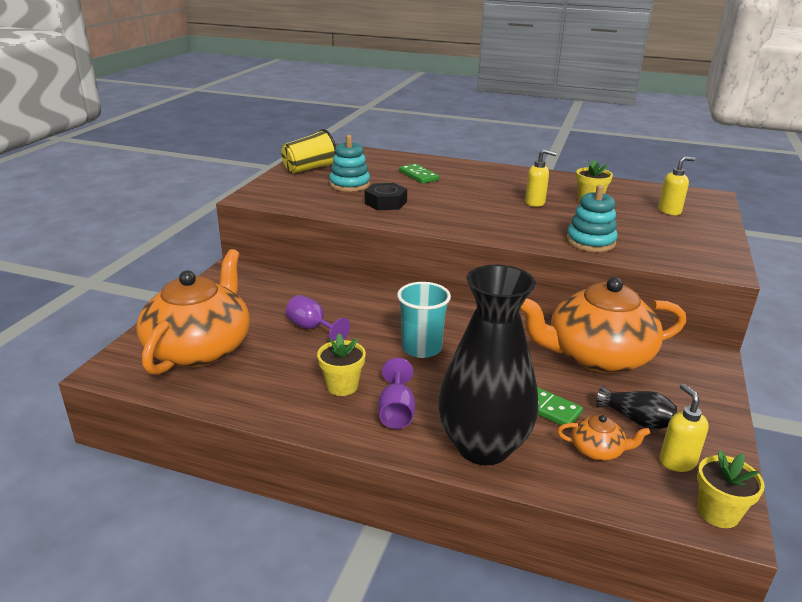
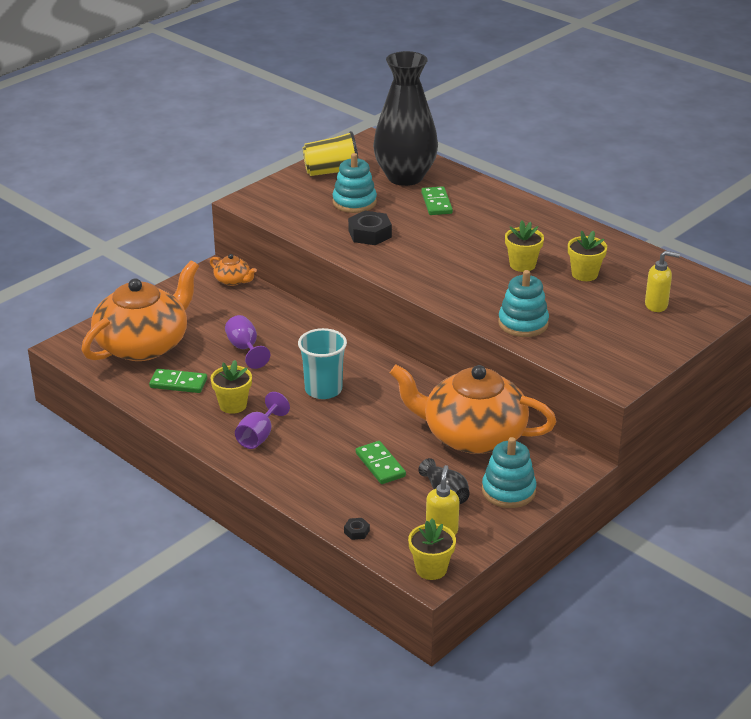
camera: 25 degrees right, 5 degrees up
(265, 378) = (178, 383): none -> green domino
(483, 446) = (302, 478): black vase -> black vase (405, 177)
(535, 203) = (522, 265): yellow soap dispenser -> yellow flower pot
(597, 450) = (388, 505): orange teapot -> orange teapot (233, 280)
(598, 492) = (356, 531): none -> black nut
(686, 399) = (508, 491): none -> turquoise stacking toy

